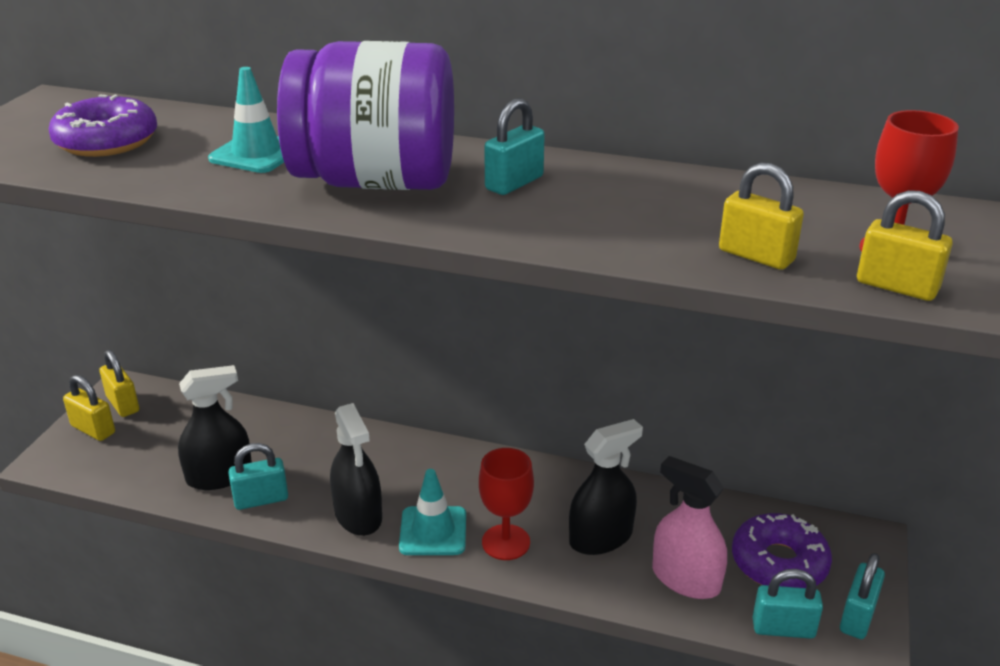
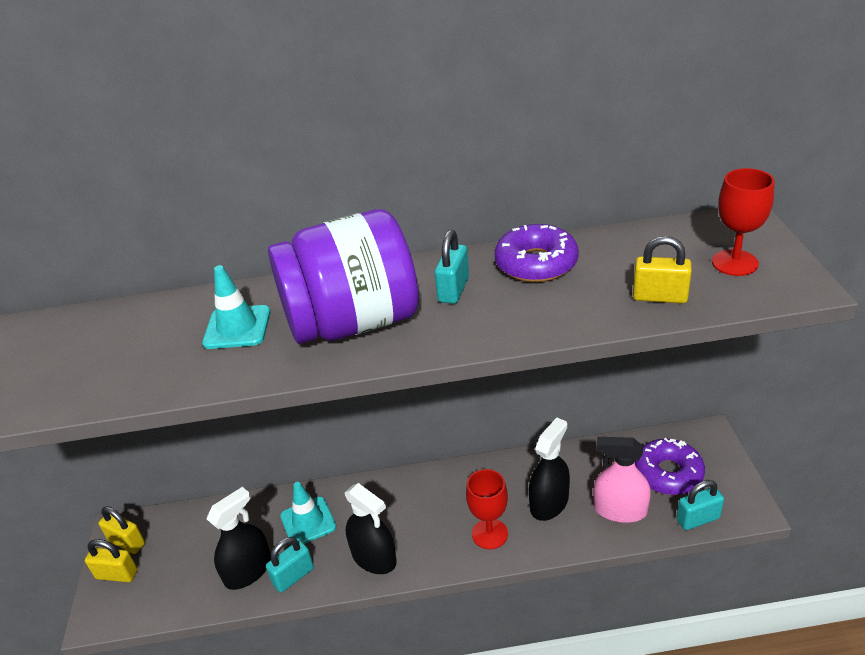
camera: 20 degrees left, 5 degrees up
(107, 141) = (100, 357): purple donut -> purple donut (536, 263)
(433, 531) = (435, 547): turquoise traffic cone -> turquoise traffic cone (308, 521)
(857, 617) = (734, 491): turquoise padlock -> none
(896, 286) = (759, 291): yellow padlock -> none

